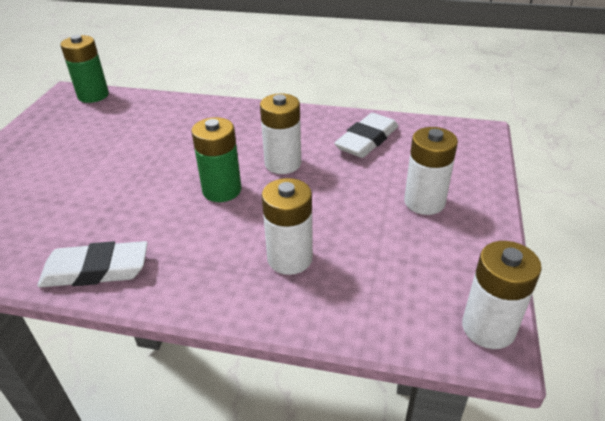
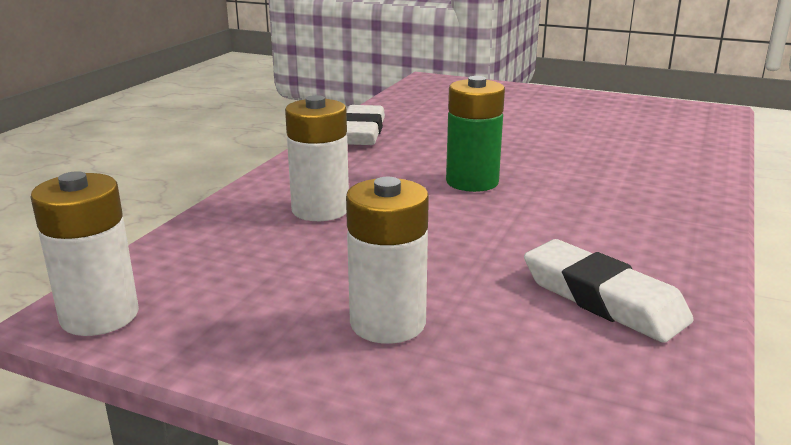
camera: 100 degrees right, 15 degrees down
(93, 95) = (712, 121): green battery -> none
(283, 163) = (529, 220): white battery -> none

